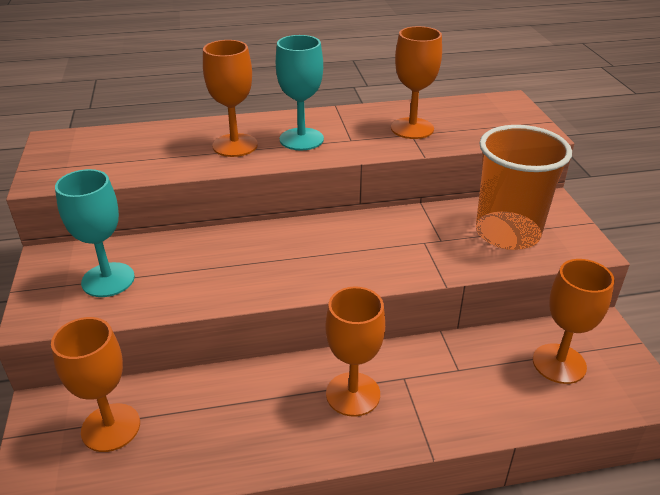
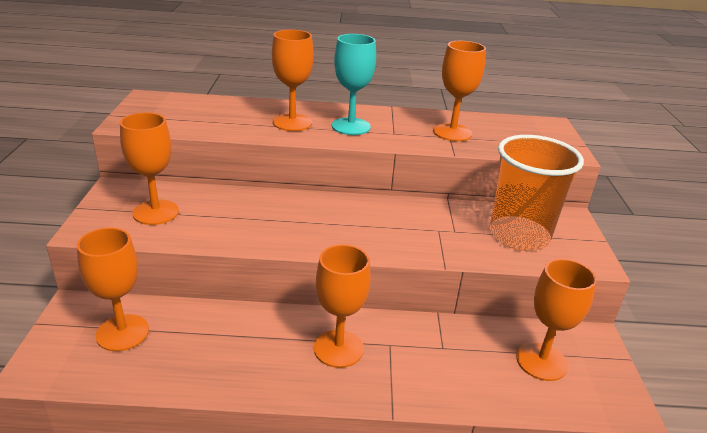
camera: 10 degrees right, 5 degrees down
(108, 280) = (156, 212): turquoise goblet -> orange goblet

